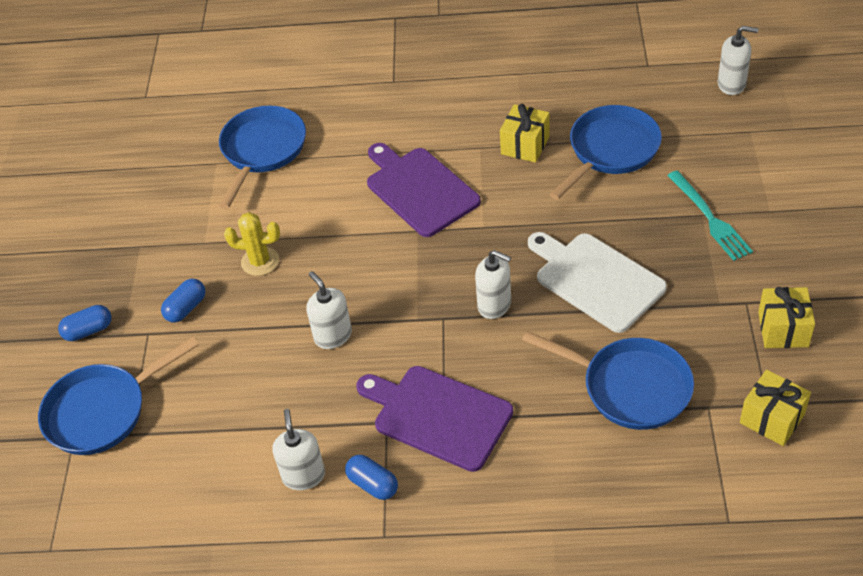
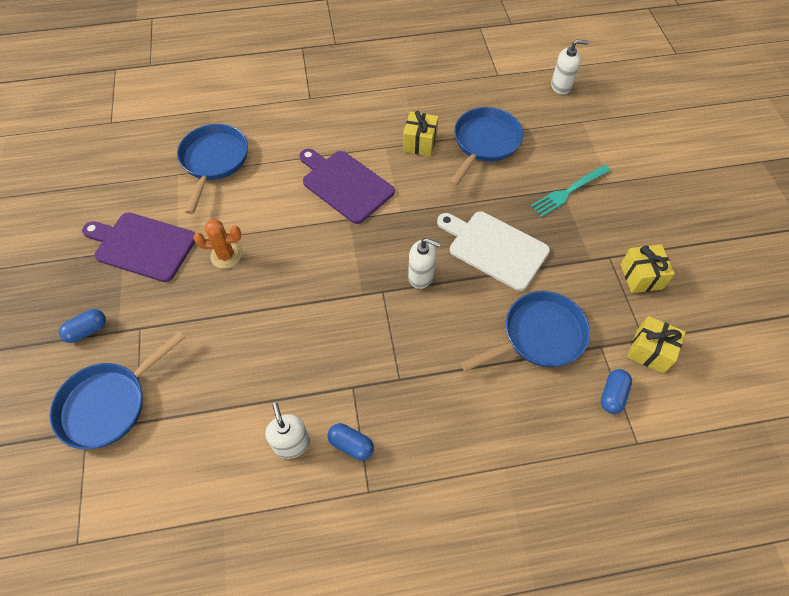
camera: 15 degrees left, 10 degrees up
(186, 308) = (169, 302): blue capsule -> blue capsule (612, 395)
(260, 261) = (226, 255): yellow cactus -> orange cactus
(333, 335) = (296, 315): white soap dispenser -> none
(438, 416) = (393, 377): purple cutting board -> purple cutting board (142, 246)
(630, 387) = (539, 336): blue pan -> blue pan turned 45 degrees counterclockwise
(710, 218) = (568, 191): turquoise fork -> turquoise fork turned 90 degrees clockwise

